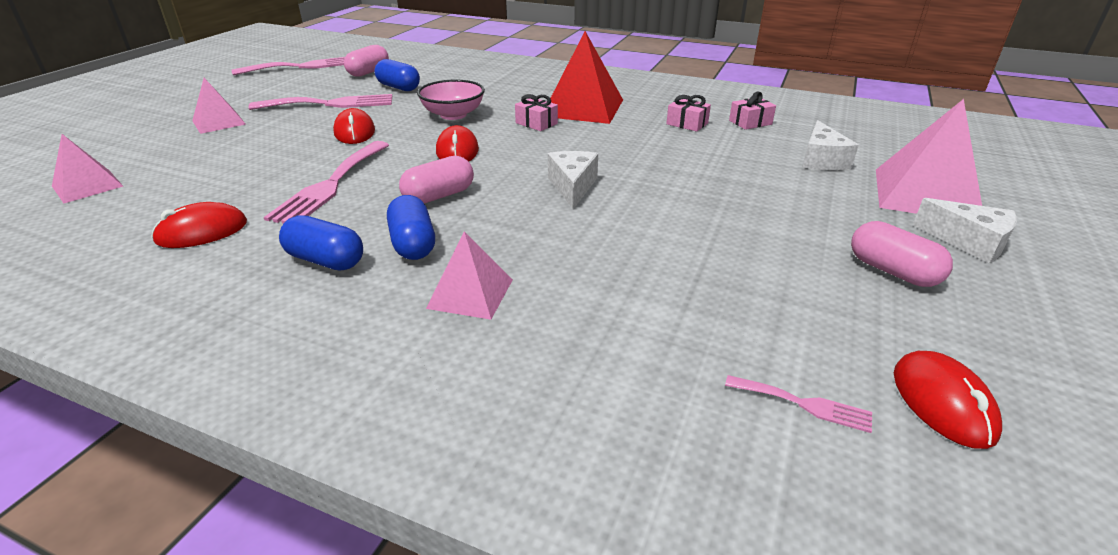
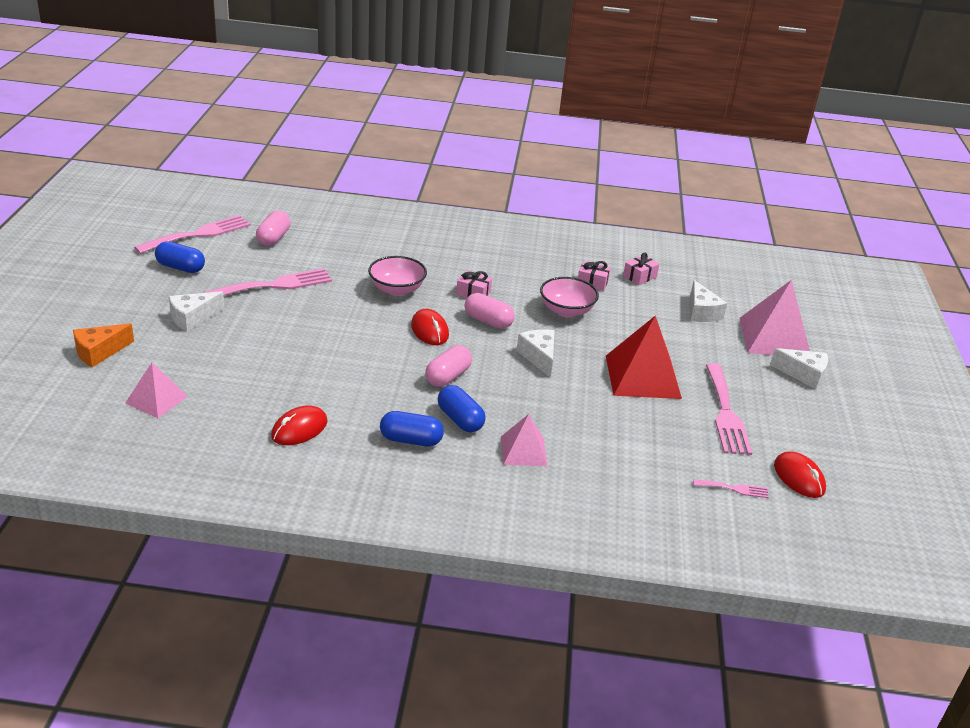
camera: 20 degrees left, 0 degrees up
(93, 141) = (99, 352): none -> orange cheese
(219, 122) = (192, 318): pink pyramid -> white cheese
(330, 185) = (357, 376): pink fork -> pink fork (726, 413)
(354, 132) = (327, 318): red mouse -> none
(398, 87) = (320, 258): blue capsule -> blue capsule (180, 268)
(583, 108) = (501, 270): red pyramid -> red pyramid (642, 376)
(638, 145) = (566, 310): none -> pink bowl
(892, 271) = (763, 402): pink capsule -> pink capsule (488, 321)

